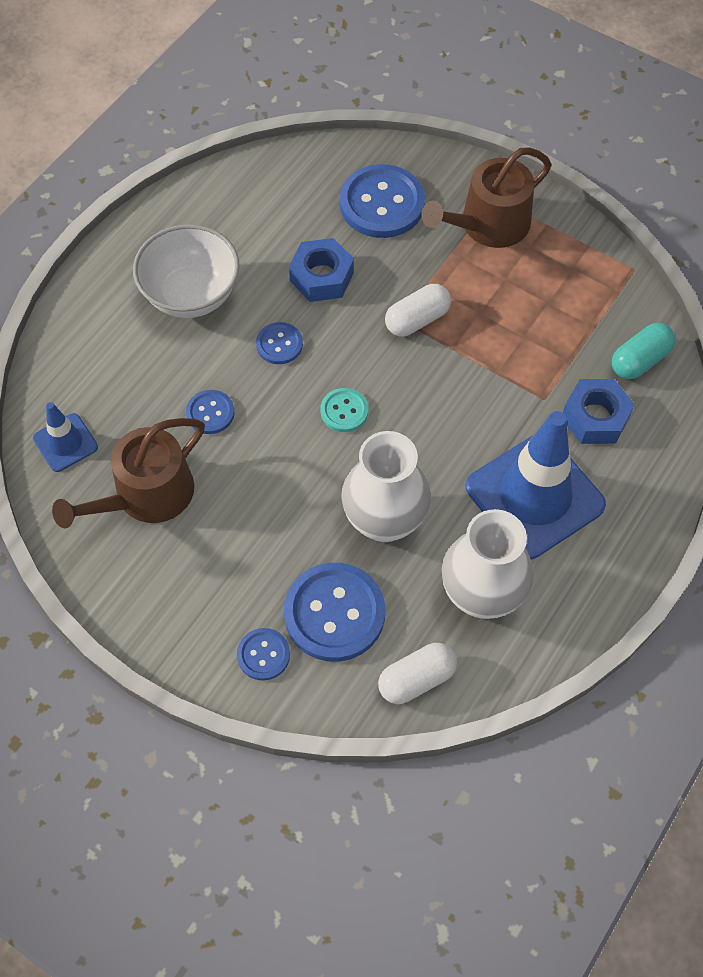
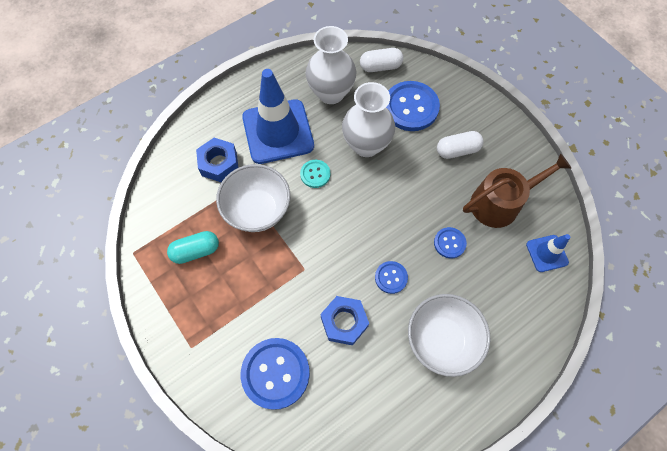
camera: 160 degrees left, 5 degrees up
(263, 655) = (453, 99): blue button -> none
(344, 411) = (365, 216): turquoise button -> turquoise button (315, 174)
(417, 320) = (293, 264): white capsule -> white capsule (457, 150)
(488, 225) = (208, 324): brown watering can -> none
(501, 371) = (258, 210): none -> white bowl
(640, 360) = (171, 189): turquoise capsule -> turquoise capsule (196, 251)

